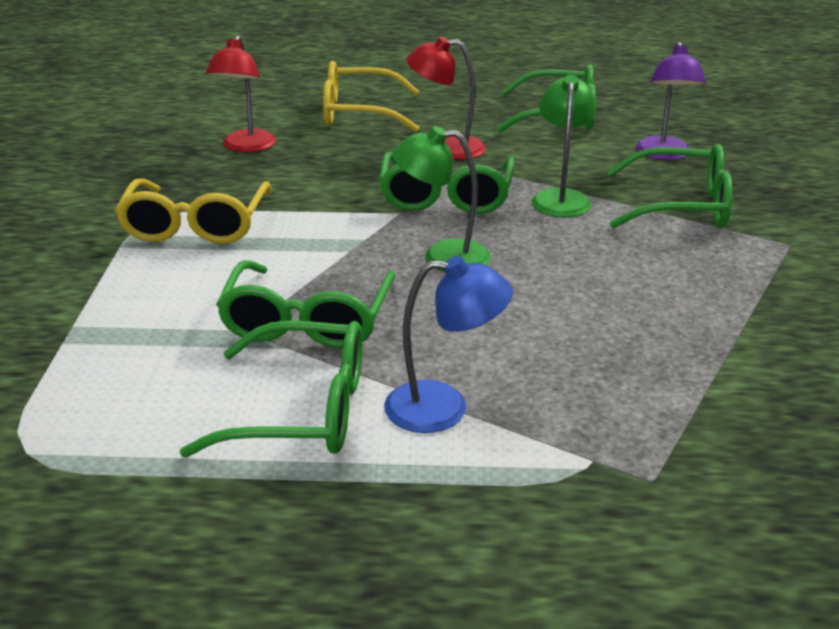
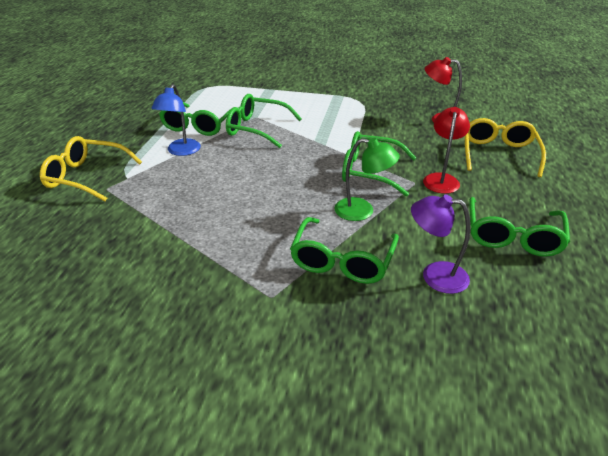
camera: 100 degrees right, 5 degrees up
(196, 225) = (349, 108): yellow glasses -> yellow glasses (87, 177)
(442, 257) = (300, 163): green lamp -> none

